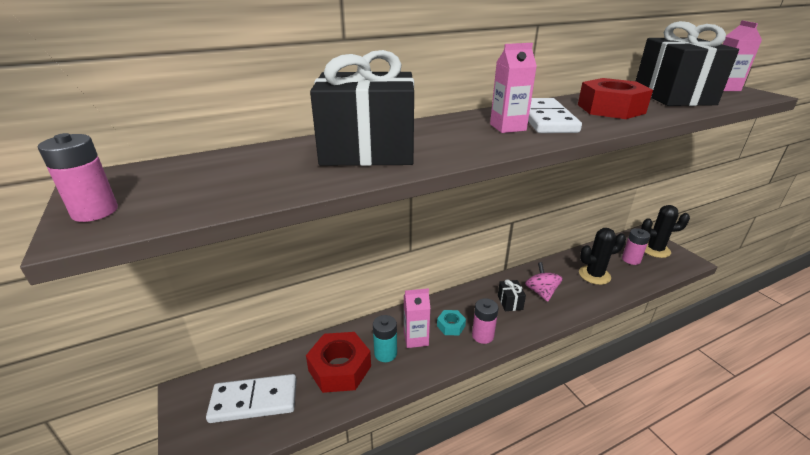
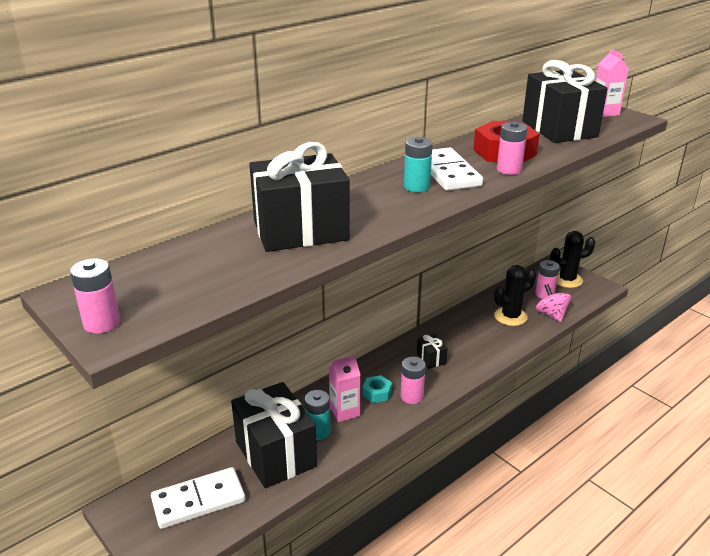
camera: 15 degrees left, 0 degrees up
(340, 368) = (275, 454): red nut -> black gift
(507, 127) = (416, 187): pink carton -> turquoise battery
(541, 292) = (460, 343): pink spinning top -> pink spinning top (551, 314)
(613, 122) = (509, 170): none -> pink battery

